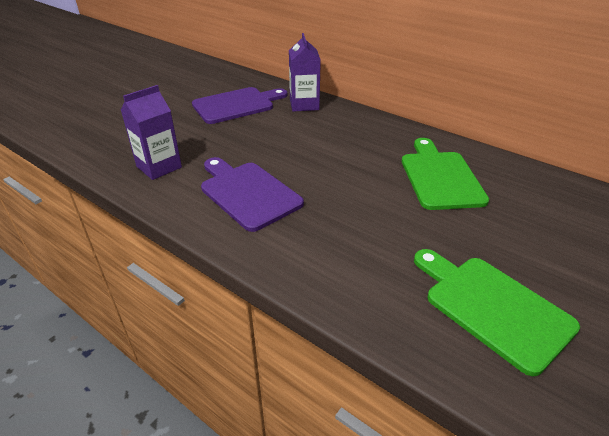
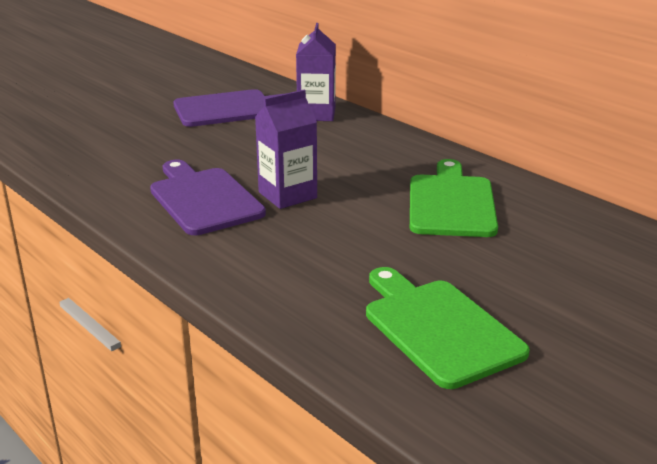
camera: 10 degrees right, 10 degrees down
(159, 167) = (109, 165): purple carton -> purple carton (287, 195)

